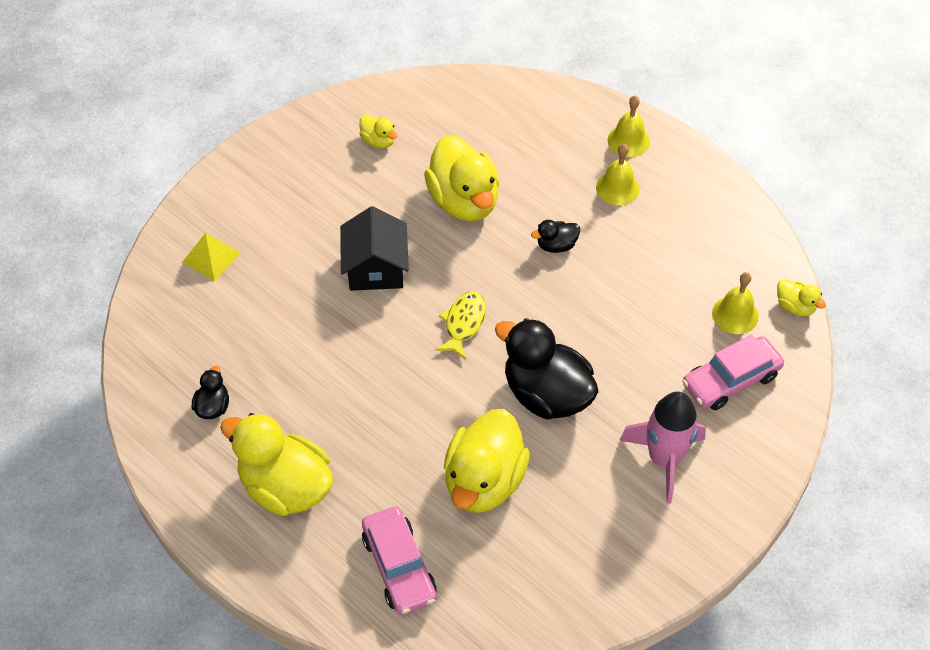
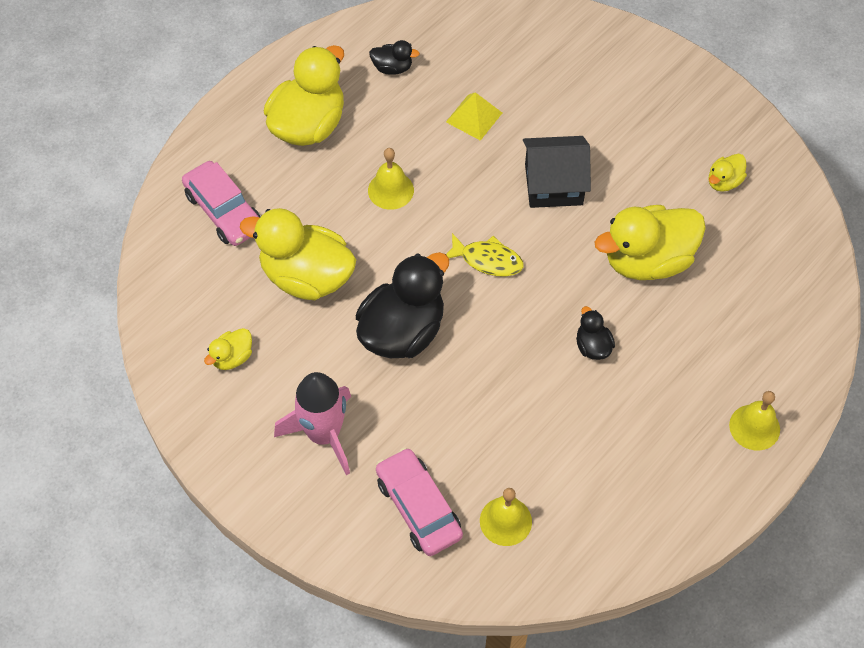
camera: 90 degrees right, 5 degrees up
(211, 257) = (560, 53): yellow pyramid -> yellow pyramid (474, 117)
(399, 567) = (224, 211): pink car -> pink car turned 105 degrees counterclockwise
(617, 188) = (680, 411): yellow bell -> yellow bell (390, 190)
(795, 307) = (518, 587): yellow duck -> yellow duck (232, 357)

